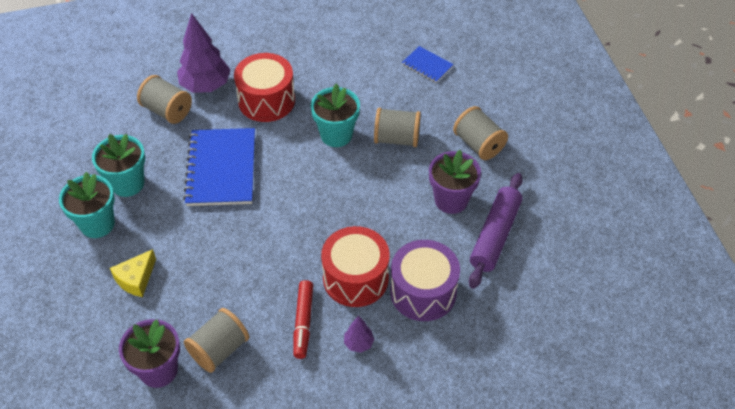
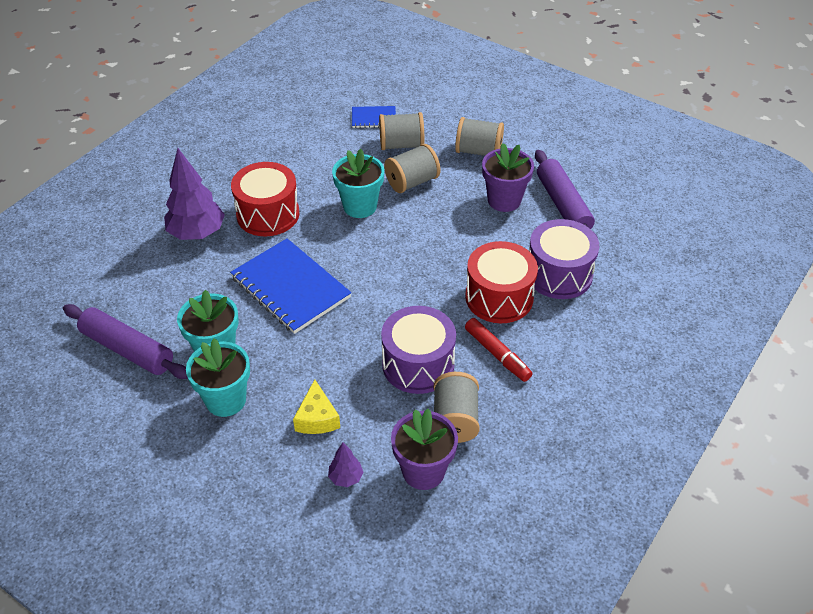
camera: 40 degrees left, 5 degrees down
(79, 145) = (127, 349): none -> purple rolling pin
(167, 111) = (183, 273): grey spool -> grey spool (401, 145)
(241, 289) = (418, 364): none -> purple drum
(358, 343) = (556, 340): purple tree -> purple tree (346, 478)

